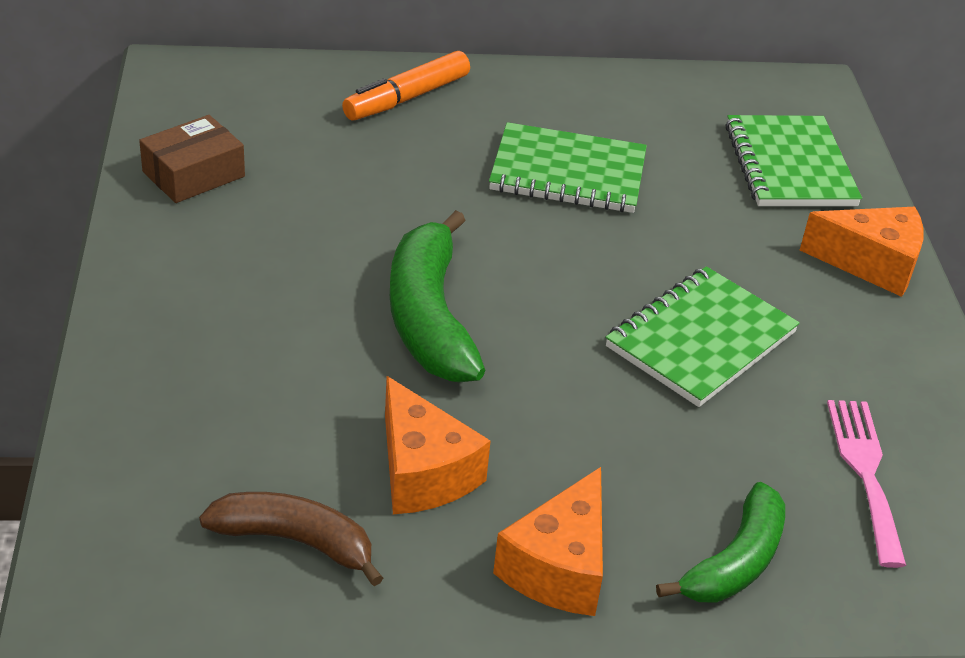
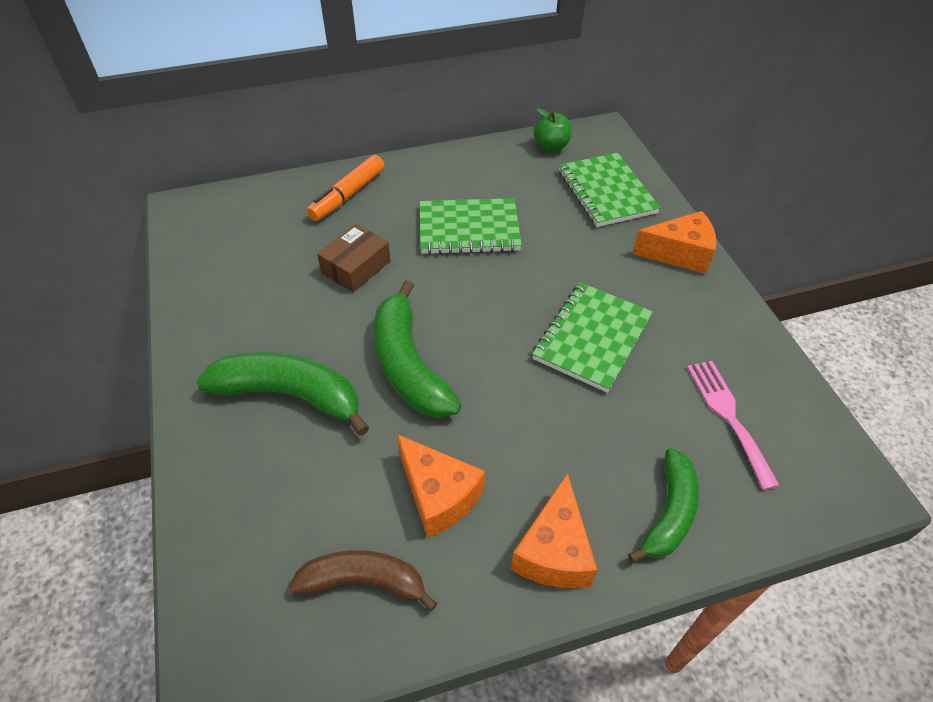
camera: 10 degrees left, 10 degrees up
(193, 174) = (216, 287): brown box -> brown box (356, 267)
(258, 318) = (290, 395): none -> green banana
(727, 91) = (551, 146): none -> green apple

